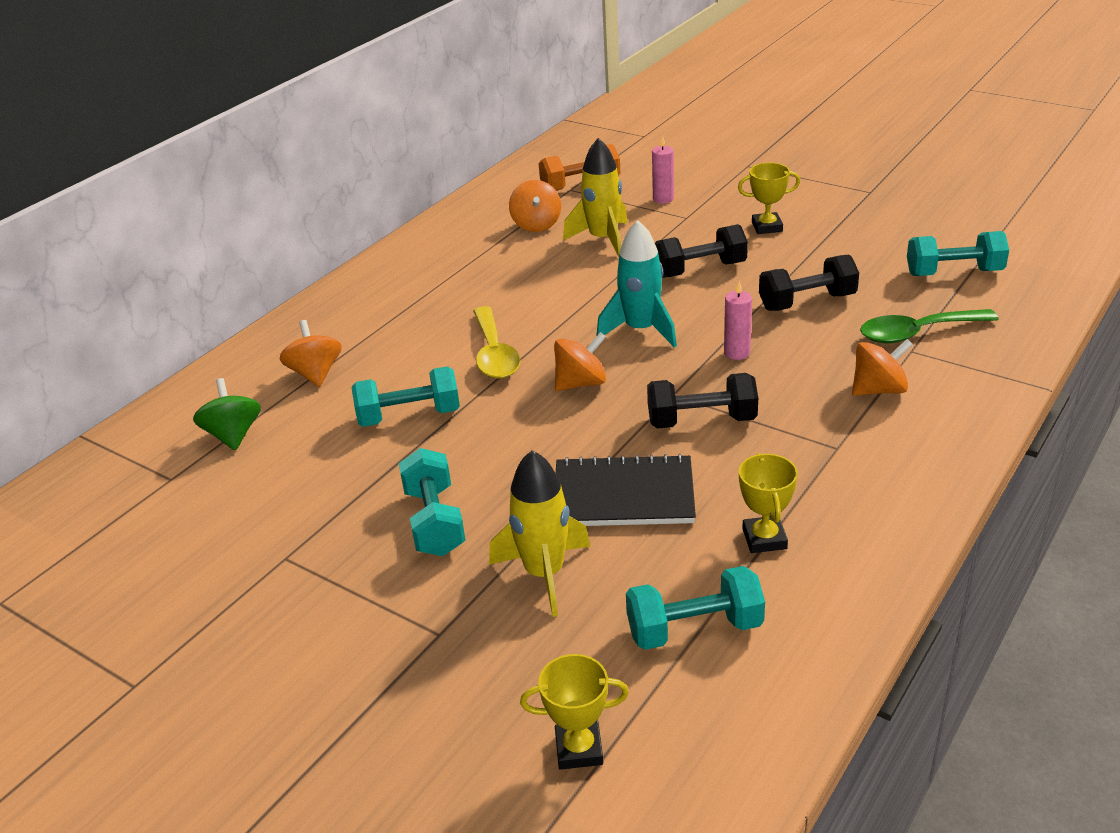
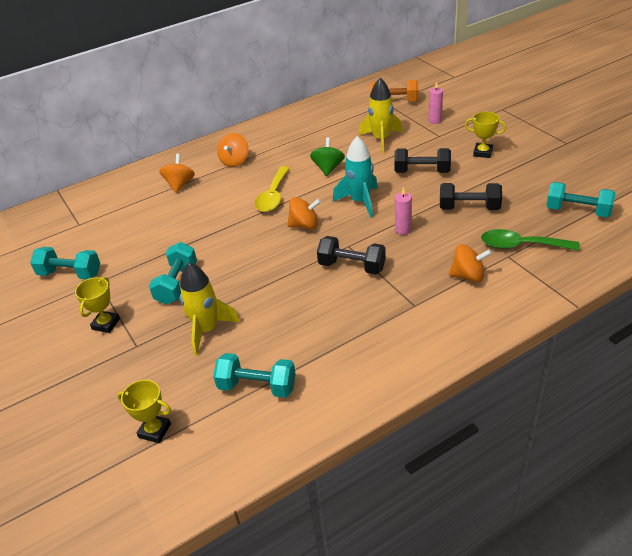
camera: 25 degrees right, 5 degrees up
(233, 435) = (120, 208): green spinning top -> green spinning top (328, 168)
(409, 416) = (206, 221): turquoise dumbbell -> turquoise dumbbell (70, 274)
(536, 224) = (351, 122): orange spinning top -> orange spinning top (235, 161)
(623, 495) = (278, 298): black notebook -> none
(764, 539) = (332, 347): yellow trophy -> yellow trophy (106, 324)

